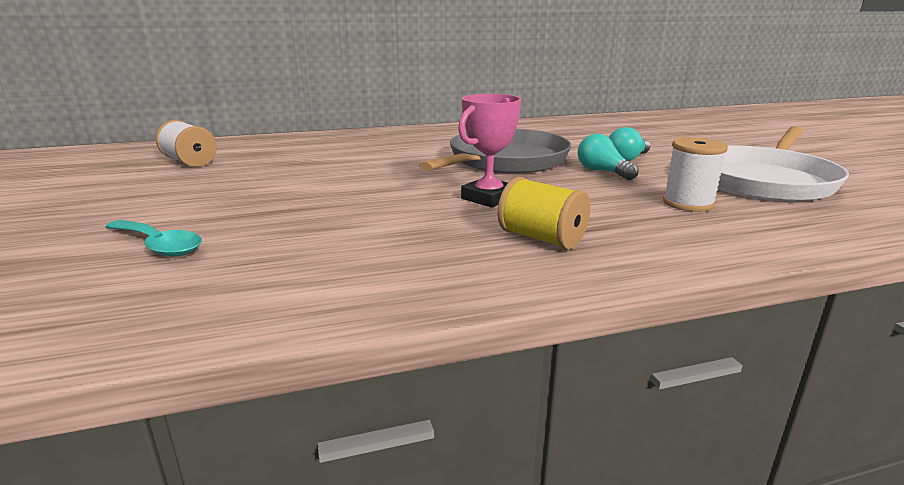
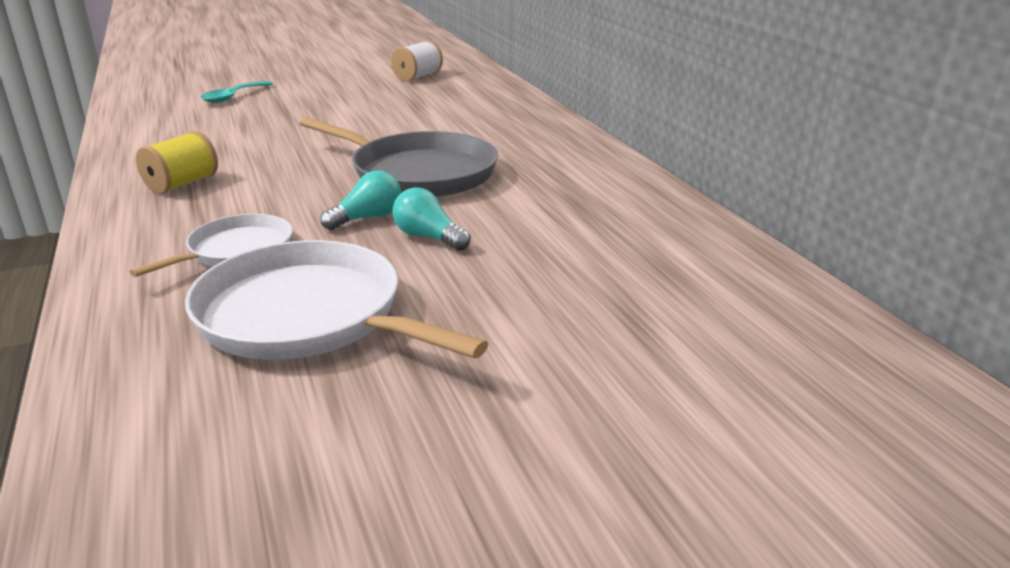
camera: 85 degrees right, 5 degrees up
(488, 198) = (289, 167): pink trophy -> none
(688, 203) = (236, 251): white spool -> white pan

